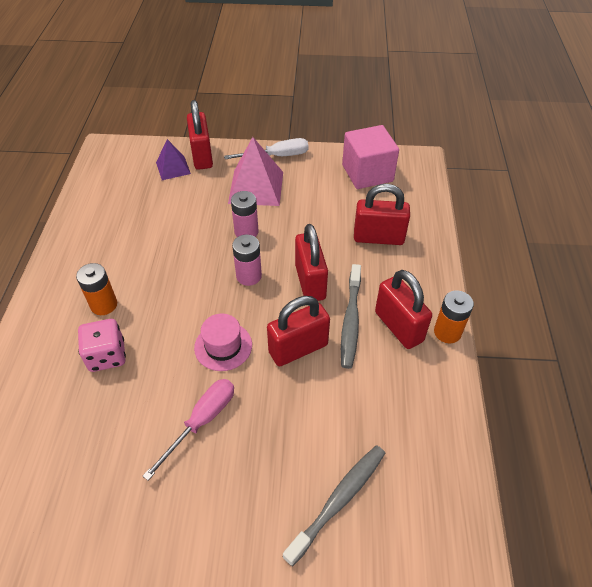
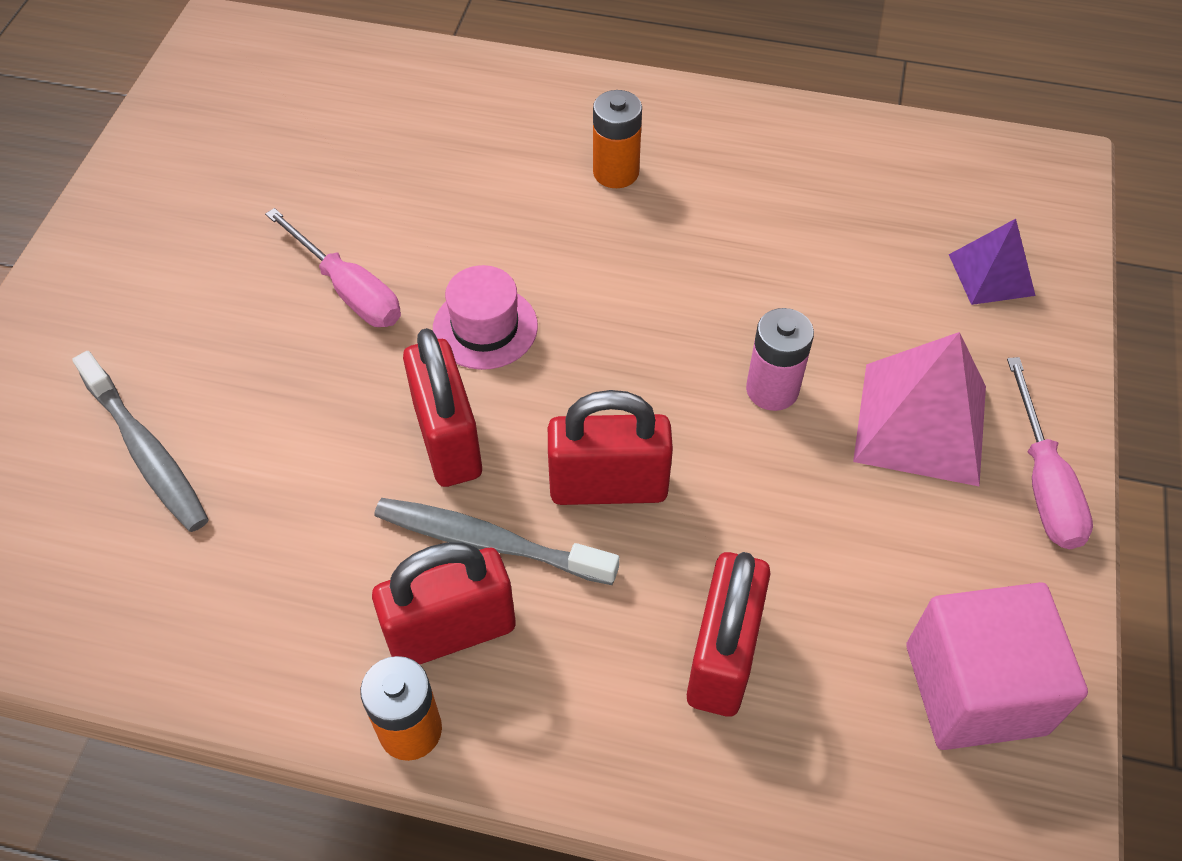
camera: 100 degrees right, 5 degrees up
(107, 355) = (508, 178): pink dice -> none
(202, 156) = (1036, 328): red padlock -> none
(249, 276) = (644, 381): pink battery -> none
(277, 156) = (1043, 481): white screwdriver -> pink screwdriver

